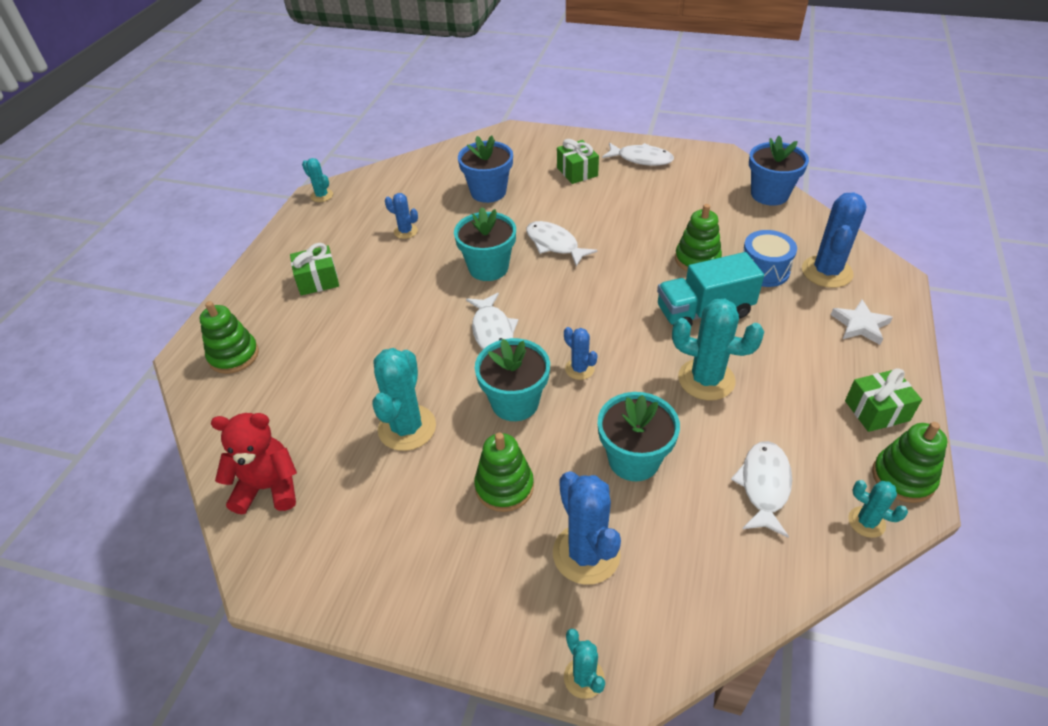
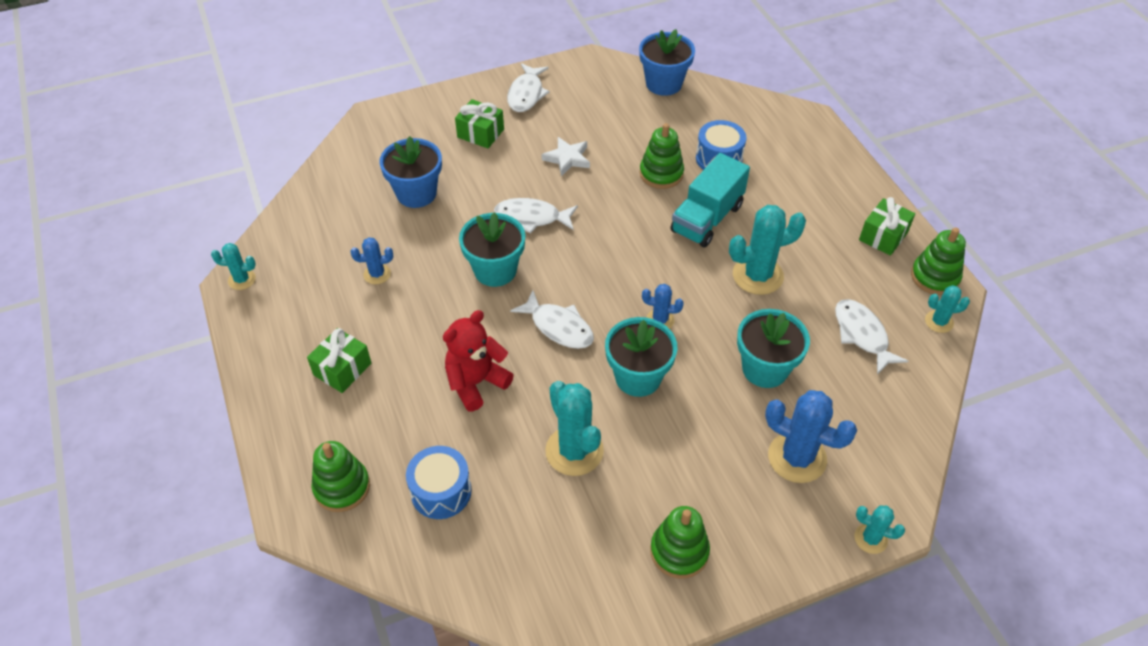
camera: 40 degrees left, 5 degrees up
(268, 487) = (512, 573): red teddy bear -> red teddy bear (476, 383)
(287, 398) = (441, 491): none -> blue drum
(504, 487) = (696, 448): green stacking toy -> green stacking toy (679, 551)
(641, 159) = (526, 94): white fish -> white fish turned 120 degrees clockwise
(826, 272) = (763, 137): blue cactus -> none
(860, 325) = (821, 172): white star -> white star (567, 158)

